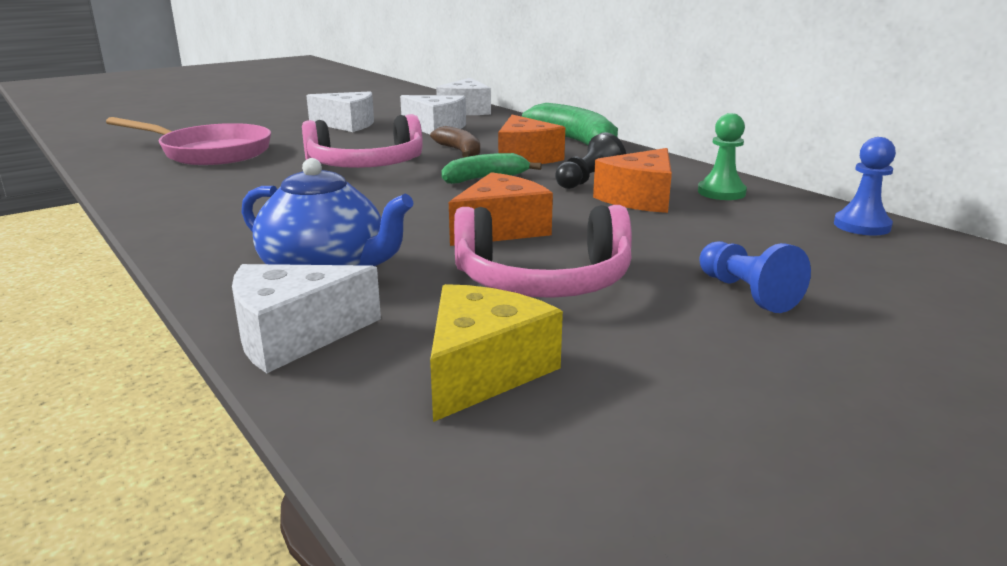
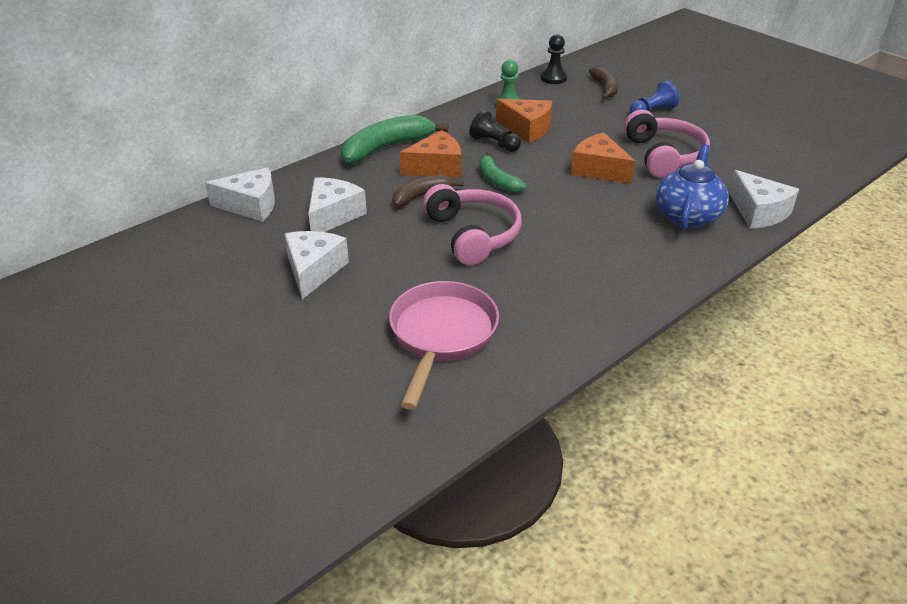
camera: 95 degrees left, 15 degrees up
(483, 371) = (755, 166): yellow cheese -> none
(846, 262) = (605, 88): none -> brown banana
(862, 226) = (553, 78): blue pawn -> black pawn

